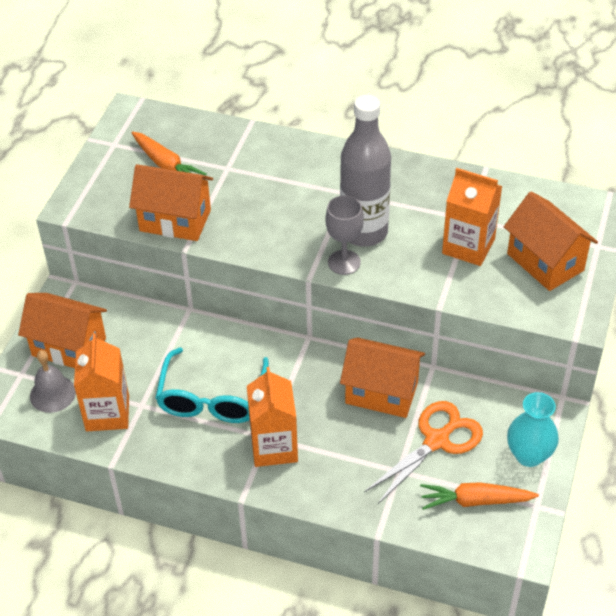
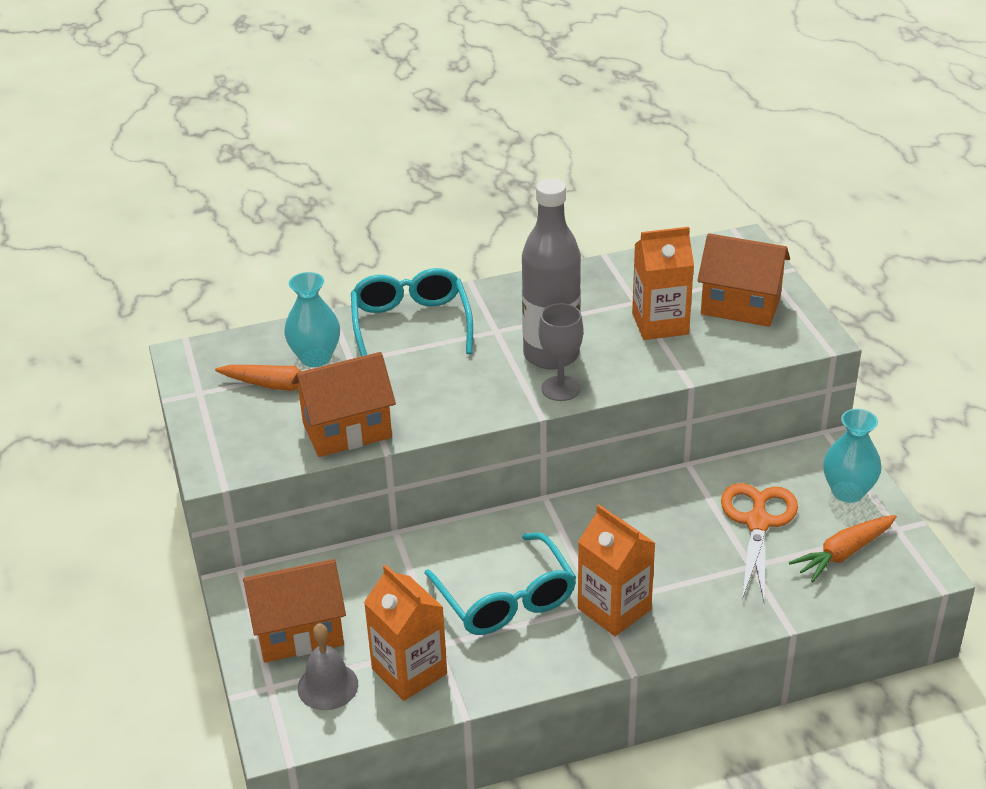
camera: 35 degrees left, 10 degrees down
(207, 154) = (315, 358): none -> turquoise vase
(292, 159) = (411, 325): none -> turquoise glasses
(381, 393) = (665, 509): orange house -> none

